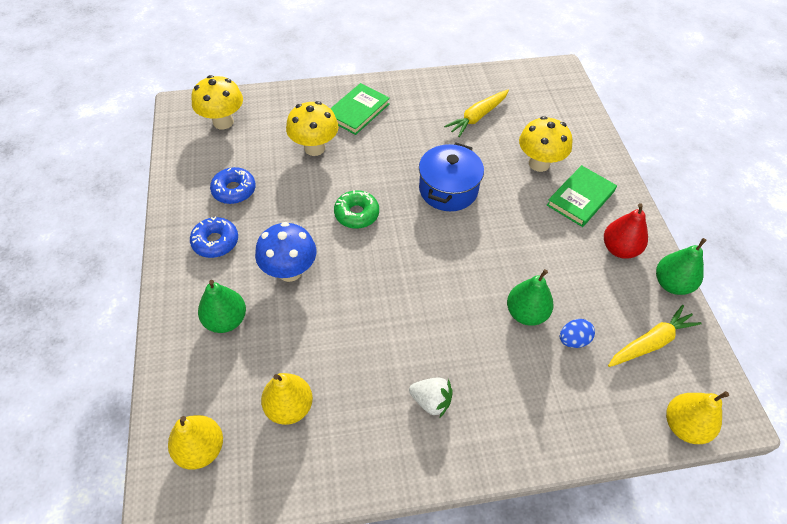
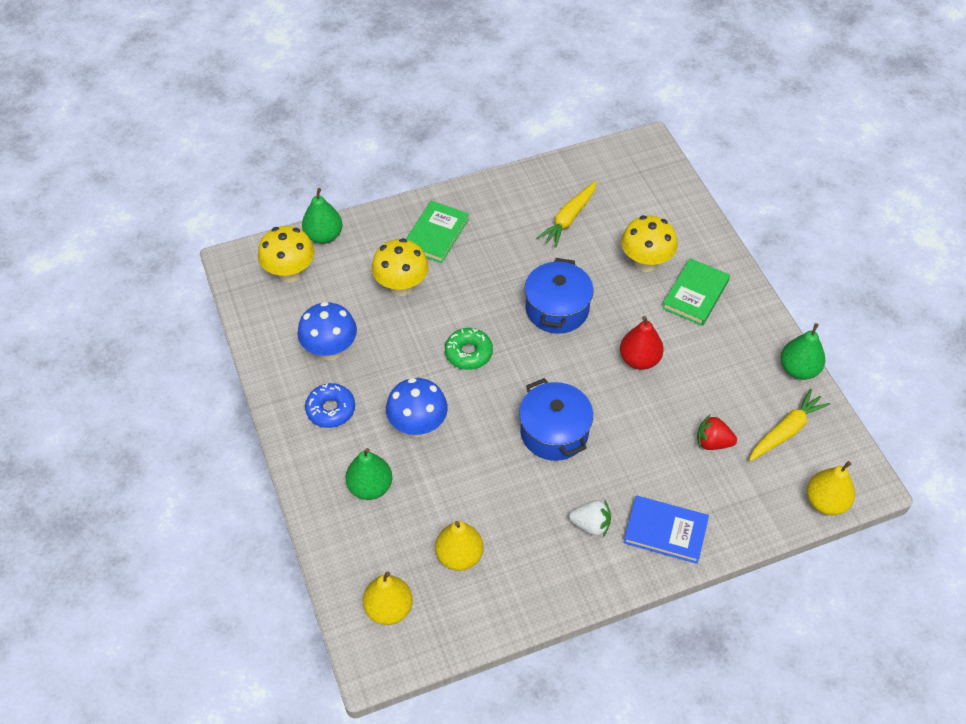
camera: 10 degrees left, 0 degrees up
(234, 190) = (330, 350): blue donut -> blue mushroom
(417, 300) = (554, 432): none -> blue pot
(507, 423) = (665, 531): none -> blue book
(526, 313) = (663, 425): green pear -> green pear (324, 236)
(573, 340) = (713, 442): blue egg -> red strawberry
(619, 249) = (743, 342): red pear -> red pear (639, 359)

